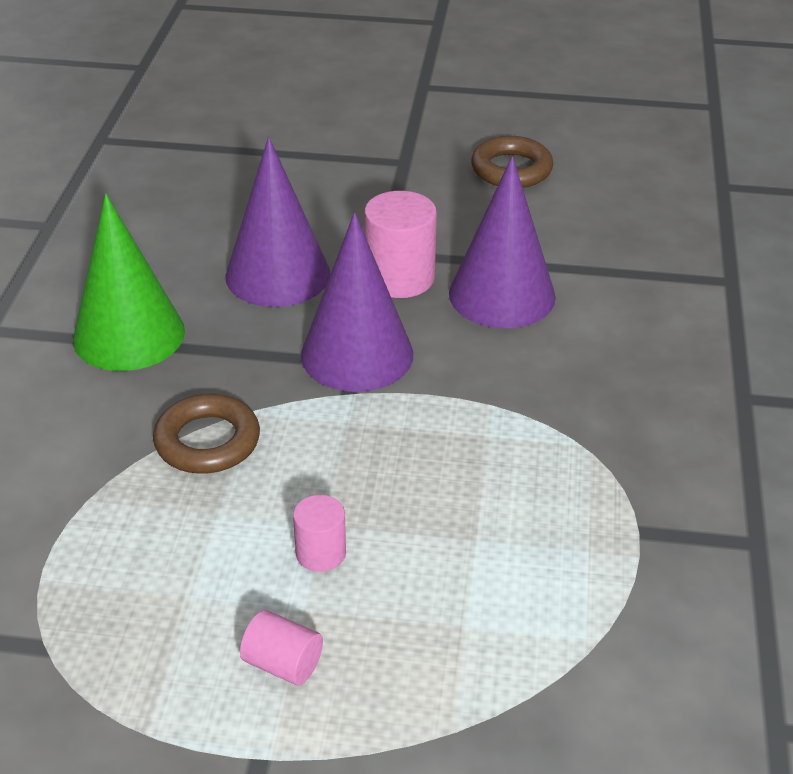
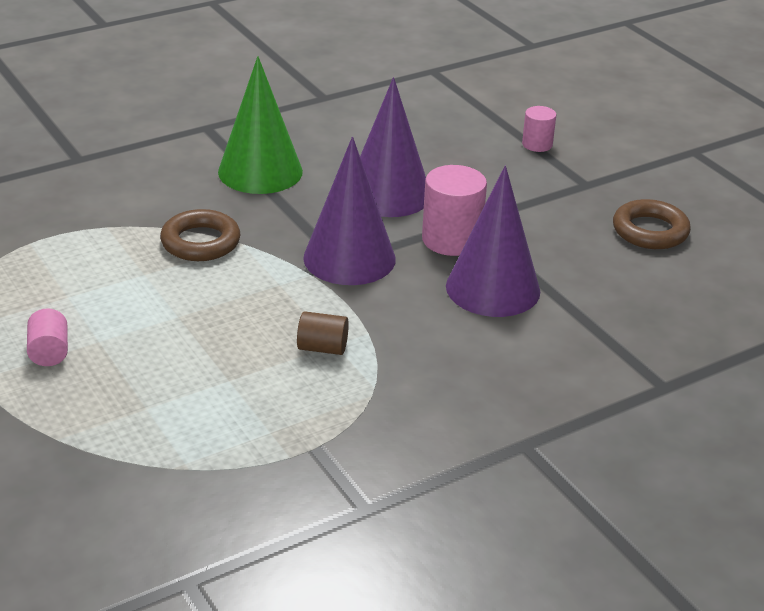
camera: 50 degrees right, 5 degrees down
(321, 553) = (151, 326): pink cylinder -> pink cylinder (537, 144)
(486, 447) = (322, 348): none -> brown cylinder

